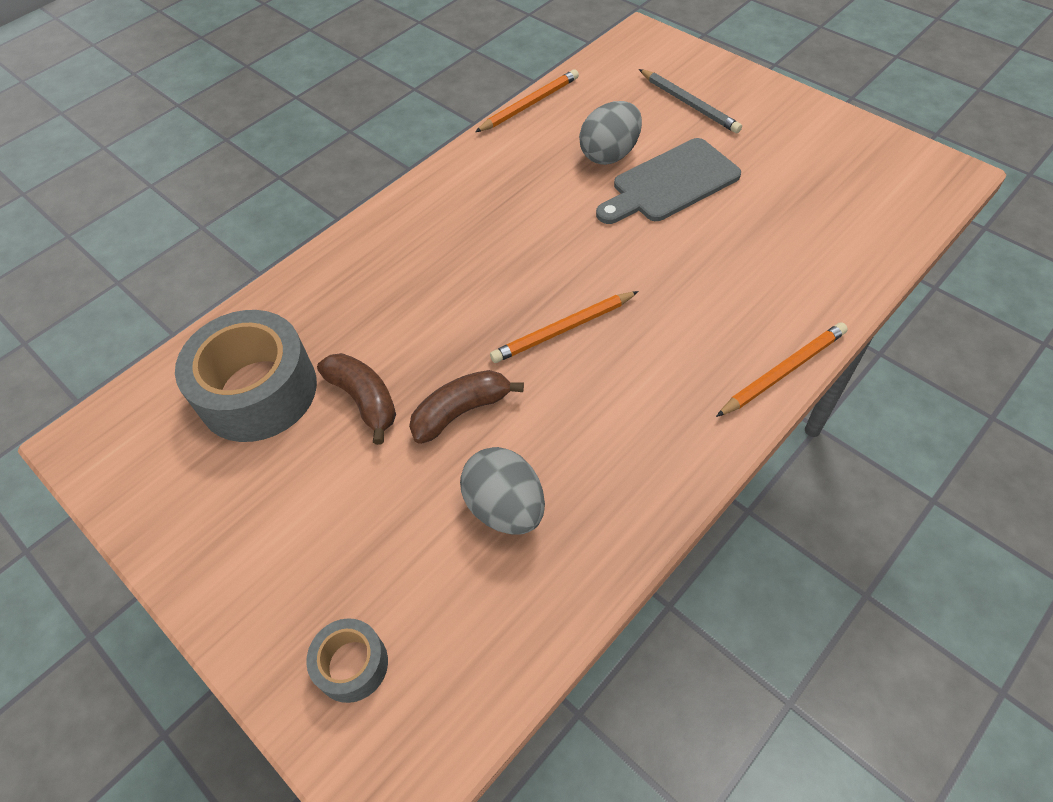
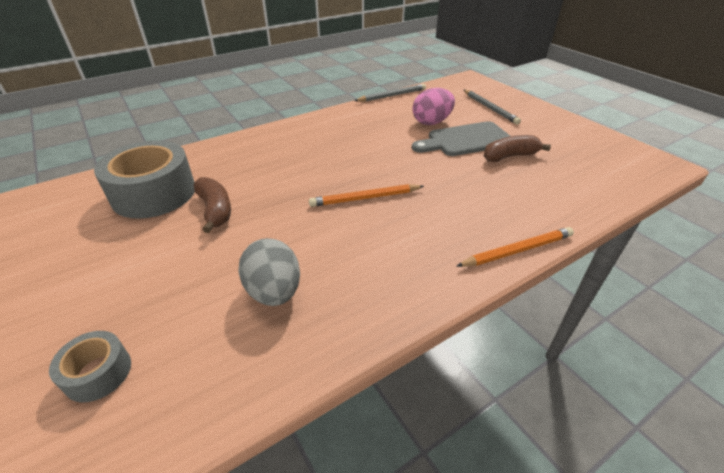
camera: 10 degrees right, 15 degrees down
(461, 411) = (274, 229): brown banana -> brown banana (509, 156)
(529, 104) = (392, 96): orange pencil -> grey pencil
(610, 154) = (431, 122): grey egg -> pink egg

